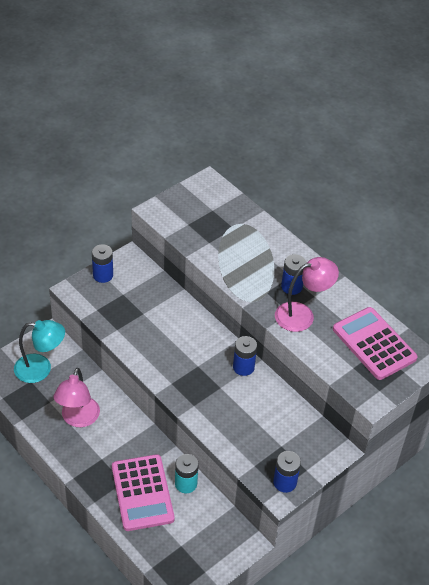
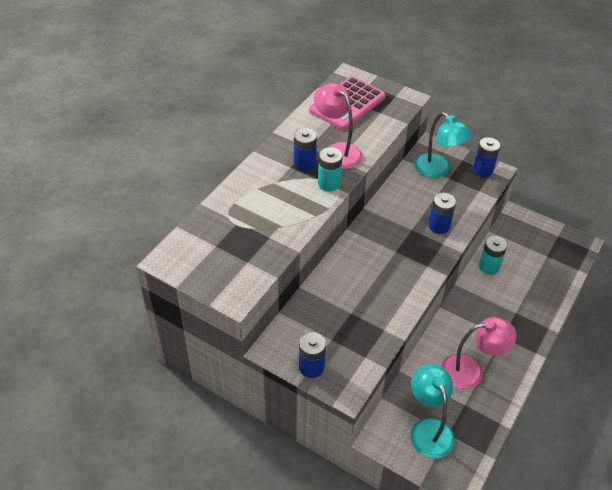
camera: 105 degrees left, 0 degrees up
(142, 493) = (517, 295): pink calculator -> none
(243, 367) = (379, 218): blue battery -> blue battery (439, 226)
(259, 296) = (329, 183): none -> turquoise battery
(295, 439) = (437, 171): none -> turquoise lamp

